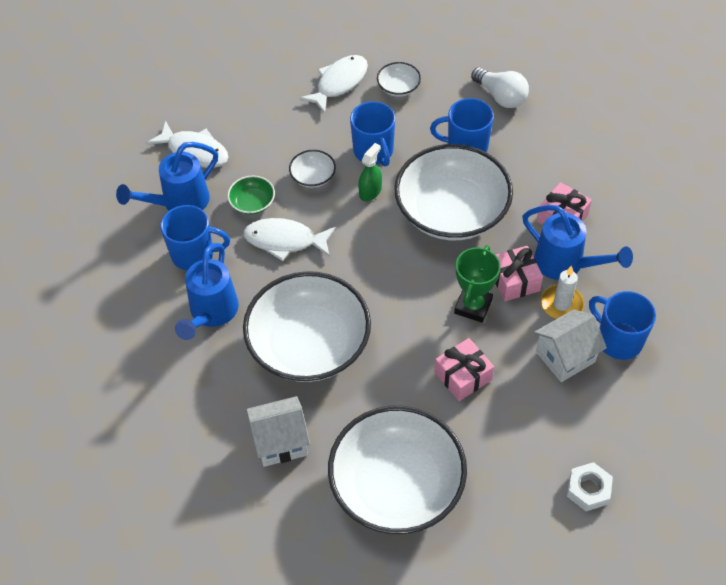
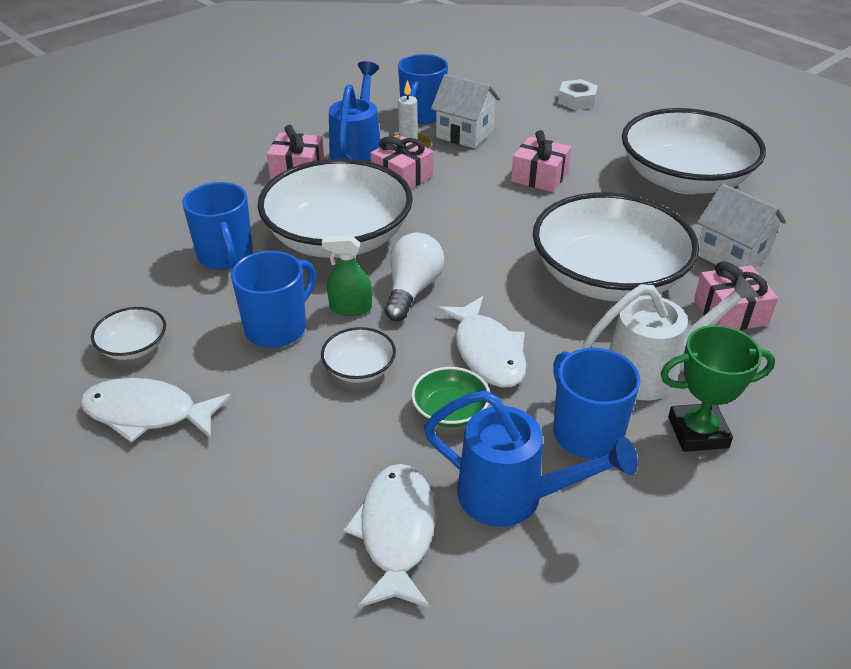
camera: 120 degrees left, 15 degrees down
(211, 314) = (653, 371): blue watering can -> white watering can
(227, 394) = (730, 312): none -> pink gift
(473, 306) = (455, 191): green trophy -> green trophy (698, 432)
(501, 96) = (118, 254): white light bulb -> white light bulb (412, 290)

